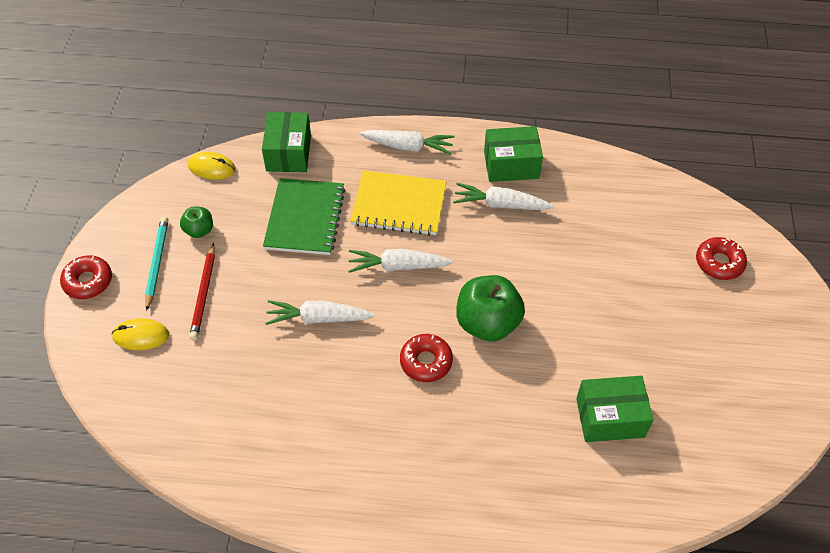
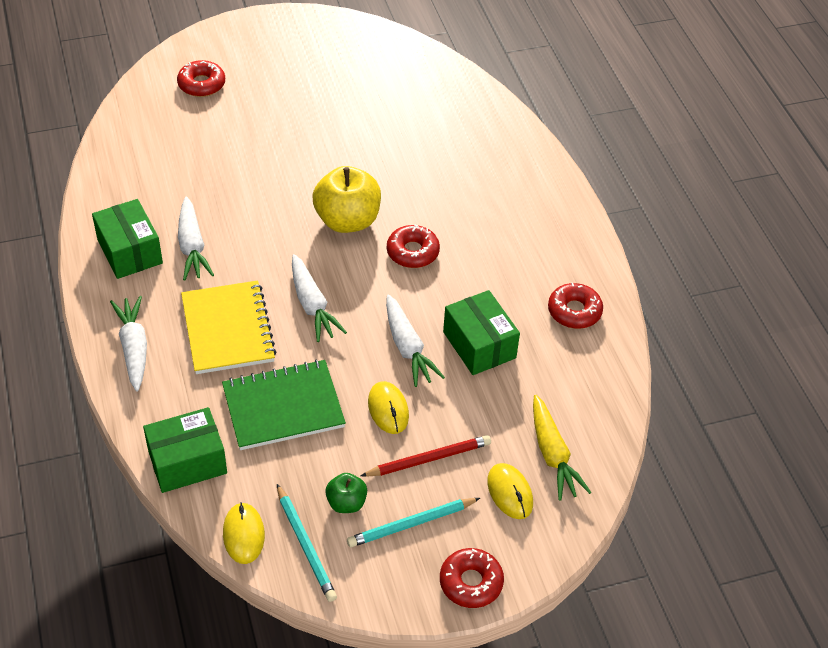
camera: 115 degrees left, 5 degrees down
(154, 381) = (552, 454): none -> yellow carrot
(181, 198) = (305, 545): none -> turquoise pencil
(265, 283) = (388, 409): none -> yellow mouse
(290, 471) = (574, 311): none -> red donut
(487, 323) = (347, 220): green apple -> yellow apple
(610, 417) = (402, 125): green box -> green box (479, 345)

